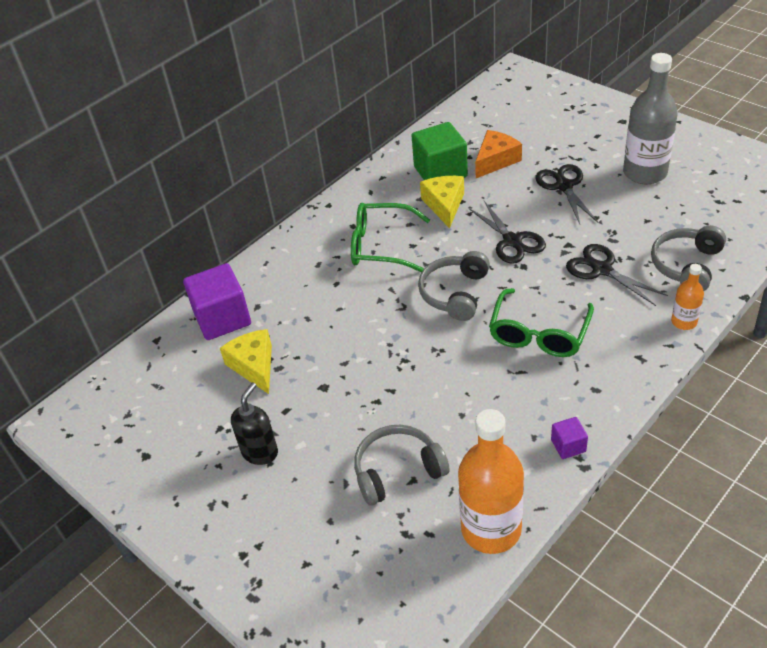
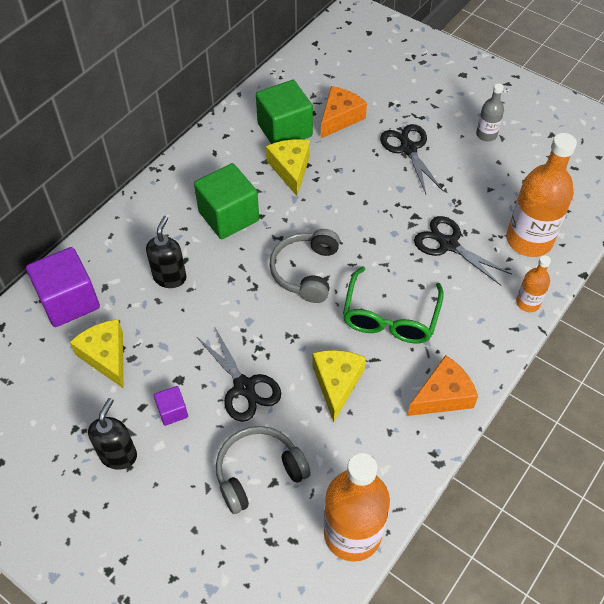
camera: 10 degrees left, 10 degrees up
(320, 298) = (170, 277): none -> black soap dispenser
(381, 246) = (228, 216): green glasses -> green cube
(481, 392) = (336, 383): none -> yellow cheese
(512, 241) = (360, 212): black scissors -> black scissors (244, 387)
(568, 446) = (423, 440): purple cube -> purple cube (172, 411)
(590, 405) = (442, 395): none -> orange cheese
(645, 173) = (486, 135): grey bottle -> grey bottle, size x0.50
(686, 265) = (529, 240): grey headphones -> orange bottle

